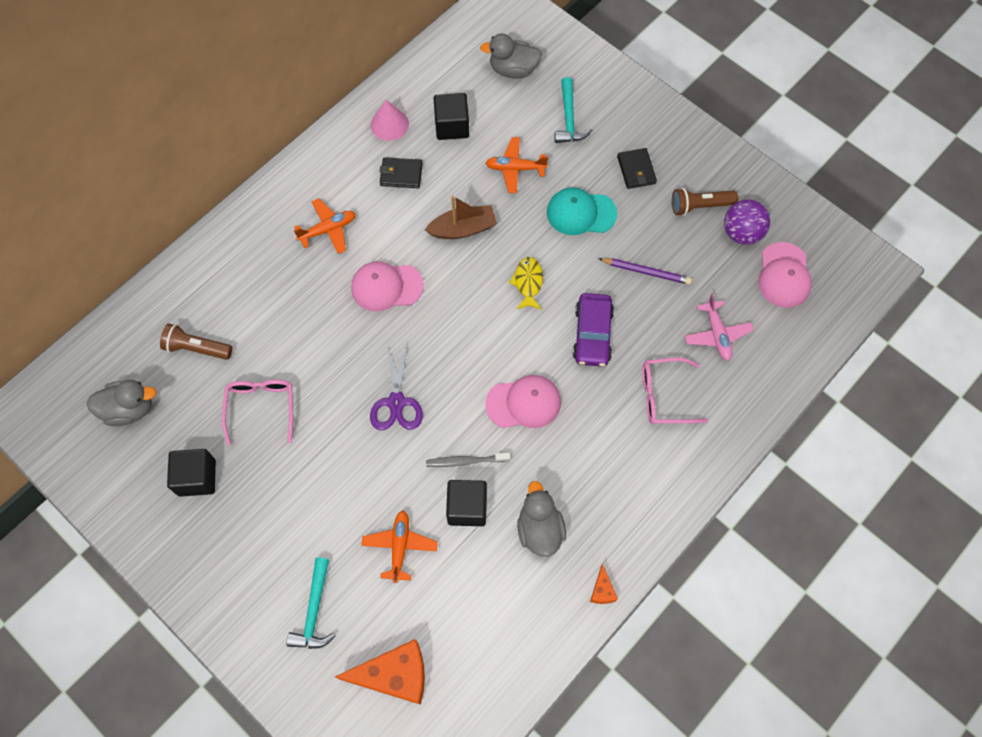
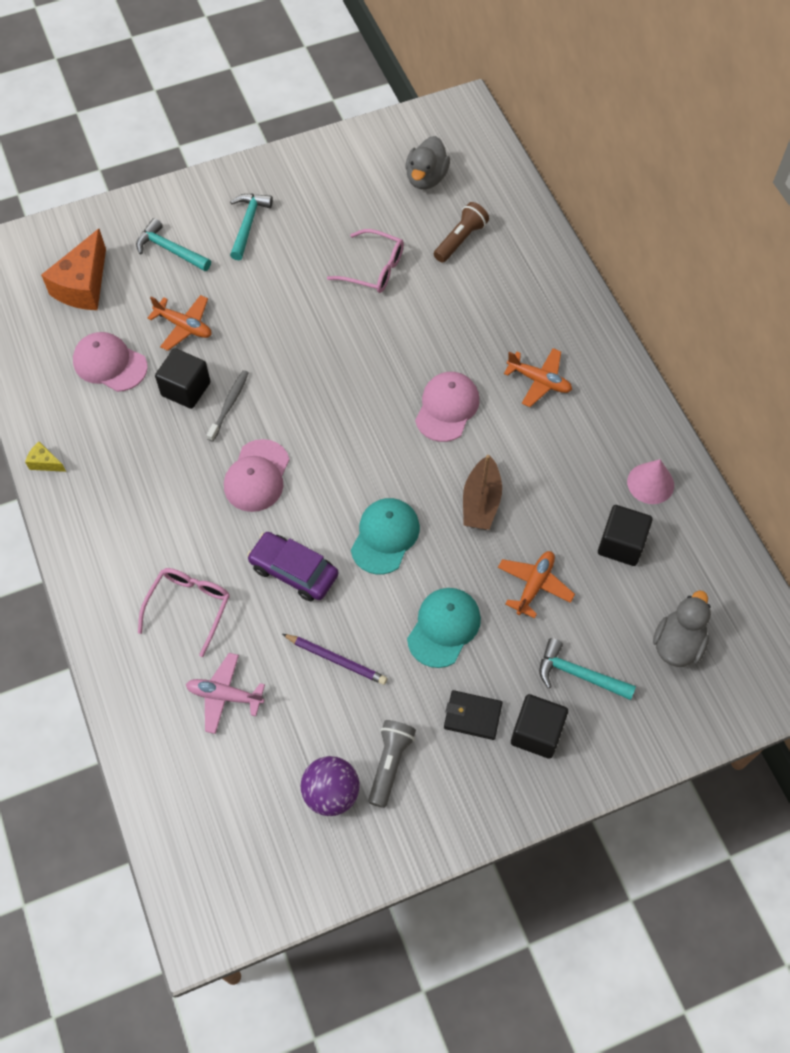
camera: 115 degrees right, 5 degrees down
(197, 477) = (334, 206): black cube -> black cube (536, 733)
(251, 550) = (248, 224): none -> turquoise hammer
(328, 229) = (539, 381): orange plane -> orange plane turned 60 degrees counterclockwise
(396, 402) = (319, 372): purple scissors -> none
(401, 174) = (577, 470): black wallet -> none
(528, 282) = (385, 536): yellow fish -> turquoise cap
(539, 529) = (130, 437): grey duck -> none
(602, 590) = (45, 463): orange cheese -> yellow cheese
(646, 272) = (336, 660): purple pencil -> purple pencil turned 105 degrees counterclockwise
(699, 206) = (390, 764): brown flashlight -> grey flashlight
(784, 275) = (253, 811): pink cap -> pink cap (110, 364)

